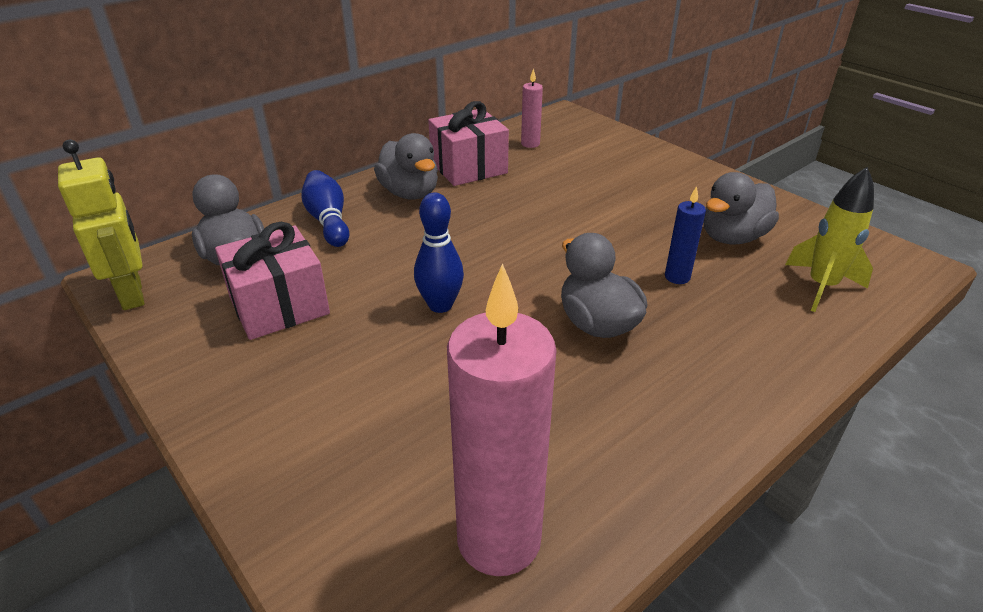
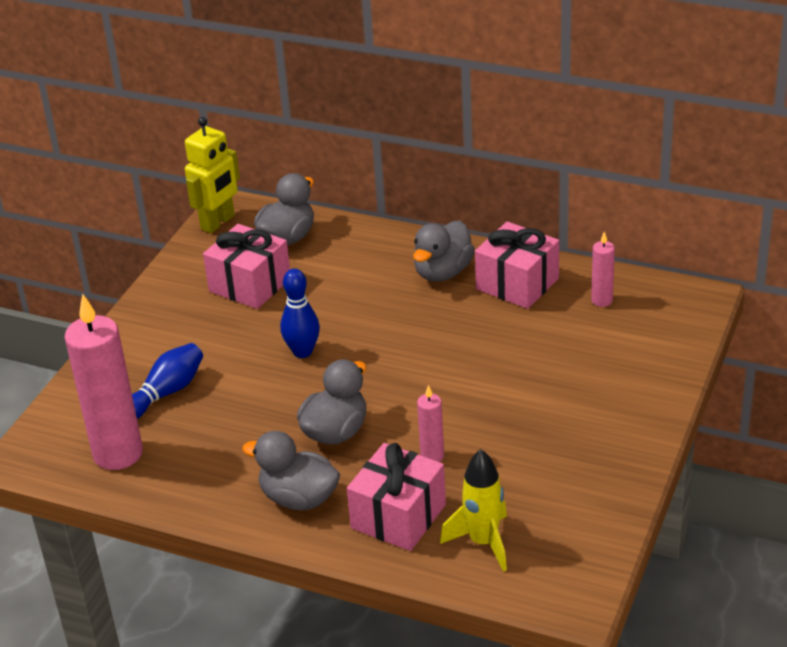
camera: 65 degrees right, 0 degrees up
(328, 221) = (366, 253): blue bowling pin -> blue bowling pin (166, 392)
(677, 277) = (432, 456): blue candle -> pink candle
(732, 237) = (526, 474): grey duck -> grey duck (299, 498)
(761, 324) = (398, 516): none -> pink gift

